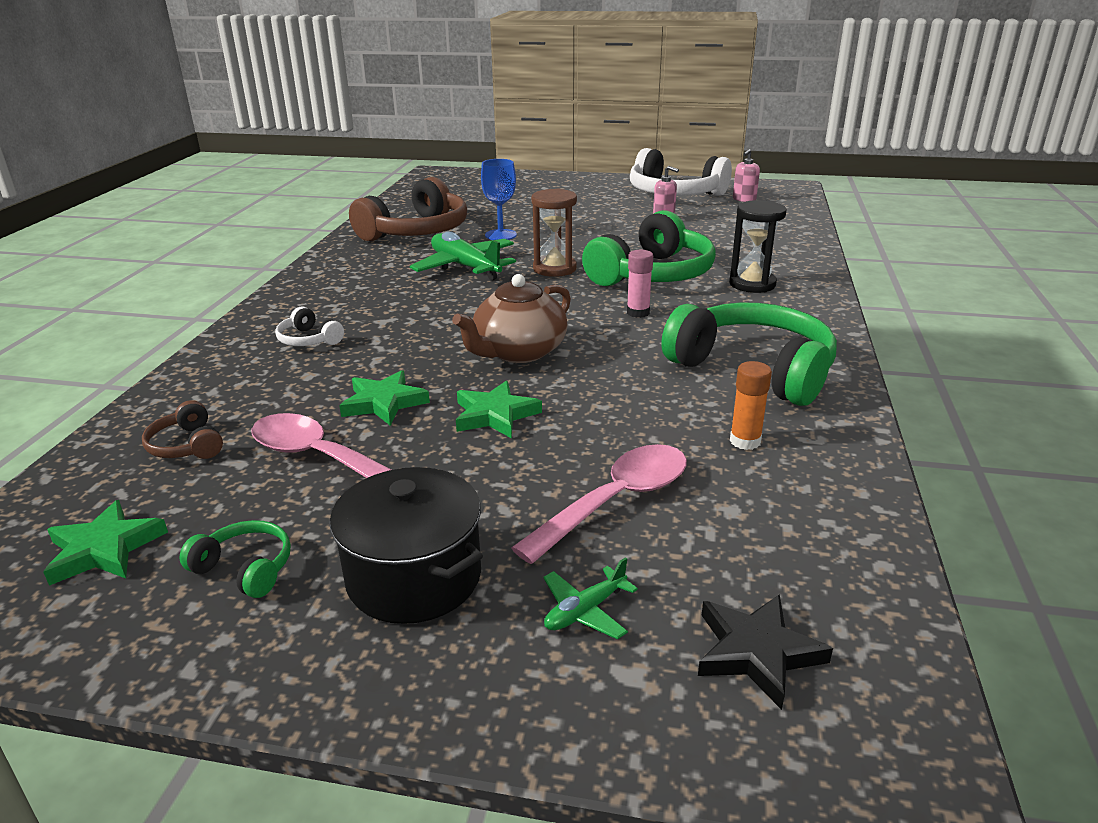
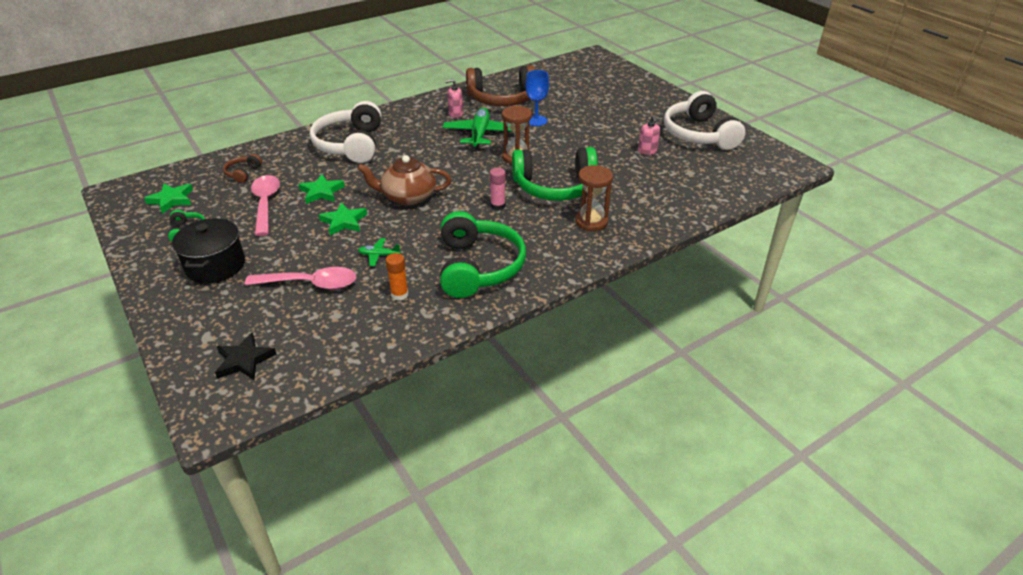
camera: 45 degrees right, 10 degrees up
(308, 340) = (350, 145): white headphones -> white headphones, size x2.29
(585, 611) = (232, 311): green plane -> green plane (379, 255)
(744, 199) = (735, 160): pink soap dispenser -> pink soap dispenser (455, 114)
(752, 284) = (591, 222): black hourglass -> brown hourglass

